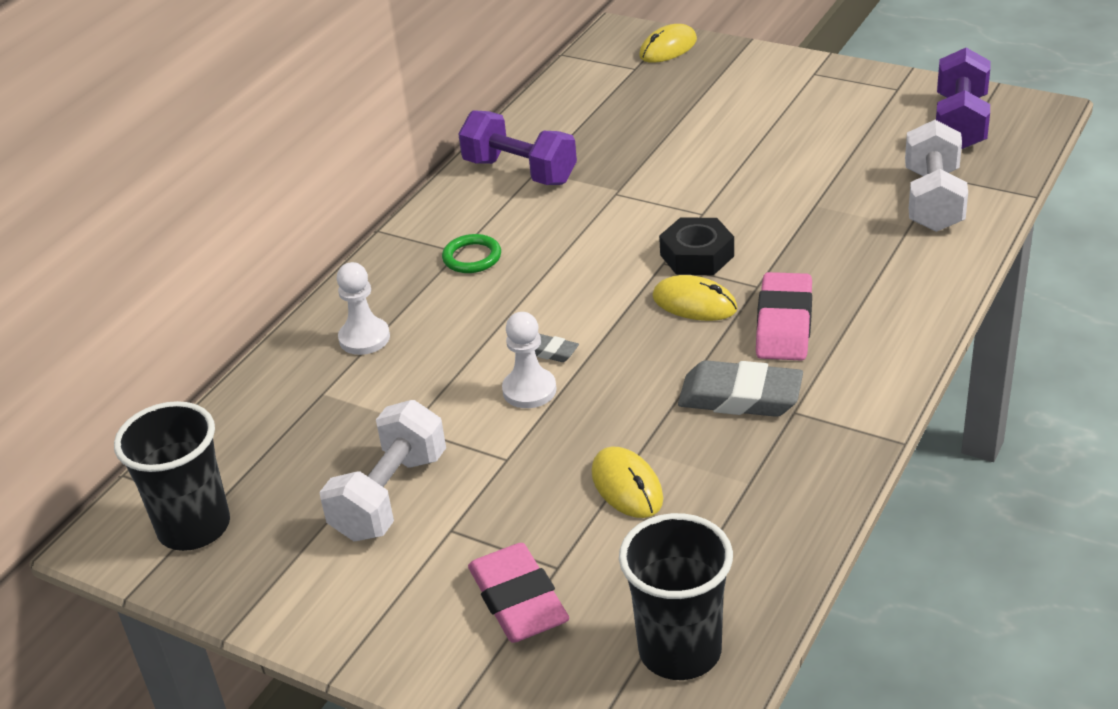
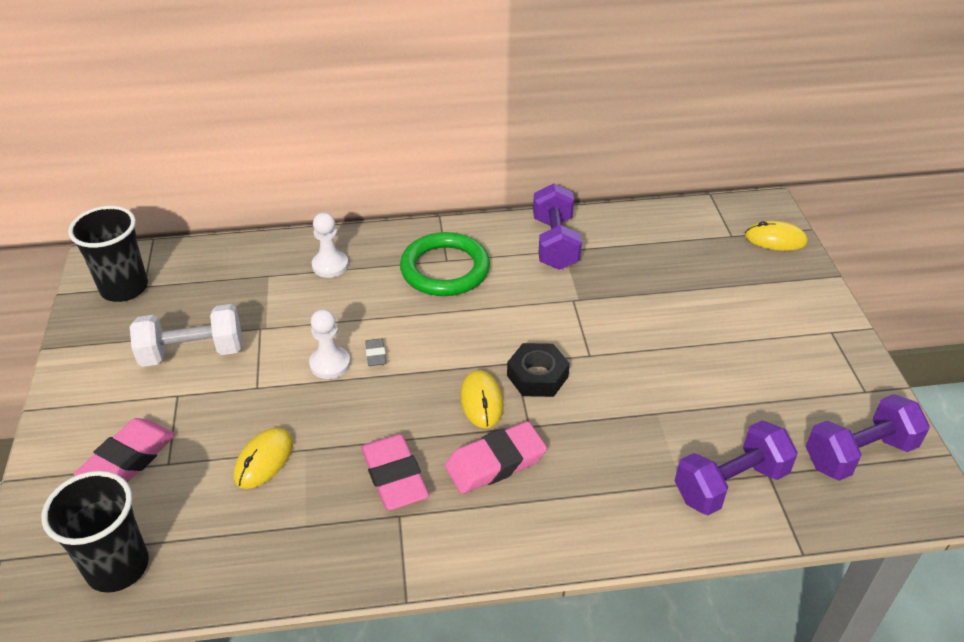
camera: 50 degrees right, 5 degrees up
(472, 257) = (445, 269): green ring -> green ring, size x2.00
(740, 397) = (394, 476): grey eraser -> pink eraser
(933, 200) = (730, 484): white dumbbell -> purple dumbbell

